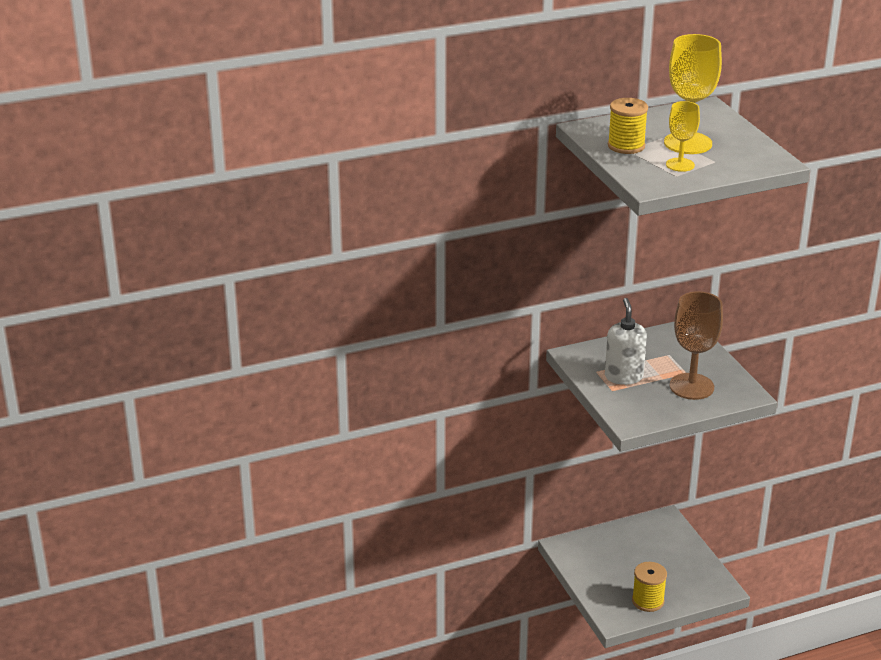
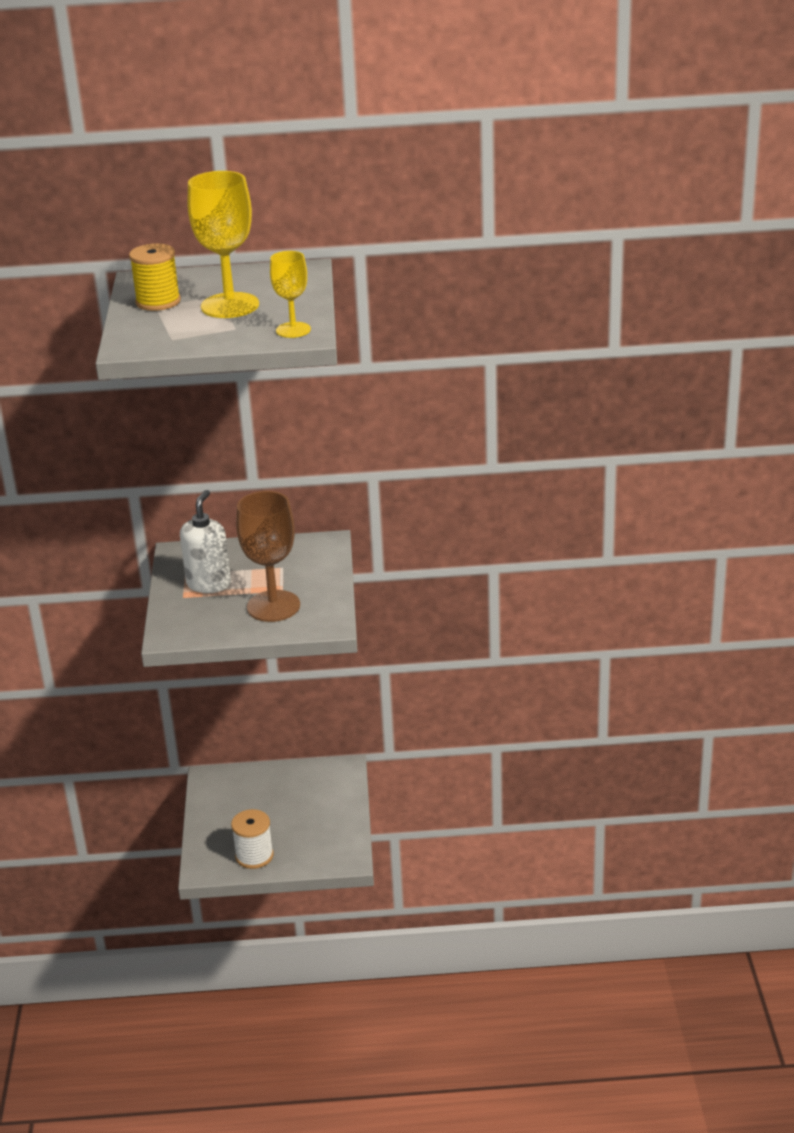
camera: 20 degrees right, 0 degrees up
(648, 601) = (254, 856): yellow spool -> white spool
(680, 165) = (190, 328): yellow goblet -> yellow goblet (293, 330)

